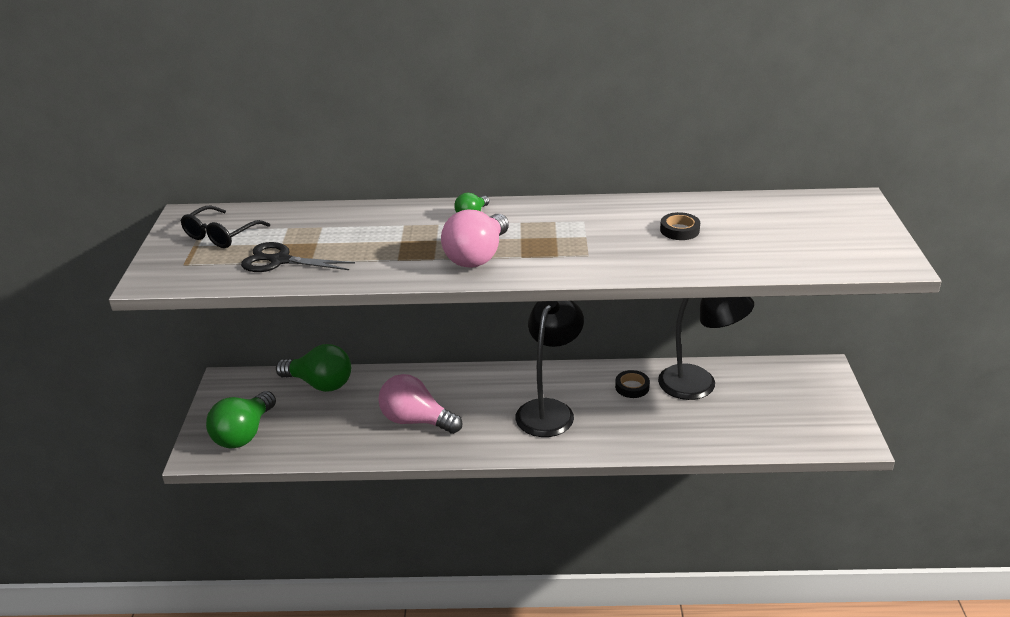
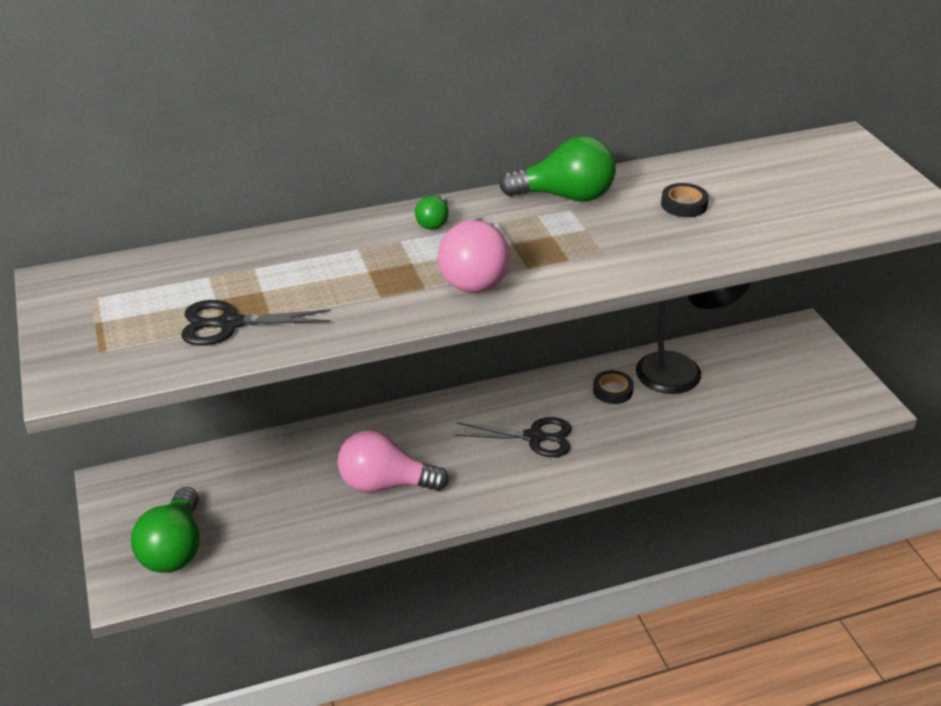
camera: 20 degrees left, 5 degrees up
(220, 235) = (124, 302): black glasses -> none
(320, 384) = (240, 462): green light bulb -> green light bulb (565, 196)
(549, 410) = (534, 437): black lamp -> black scissors

